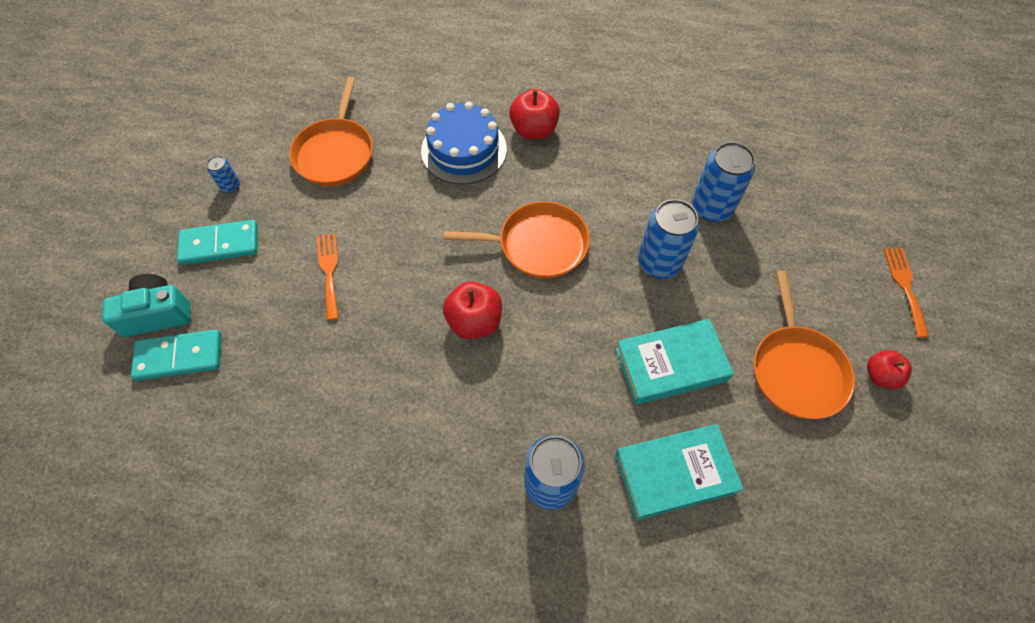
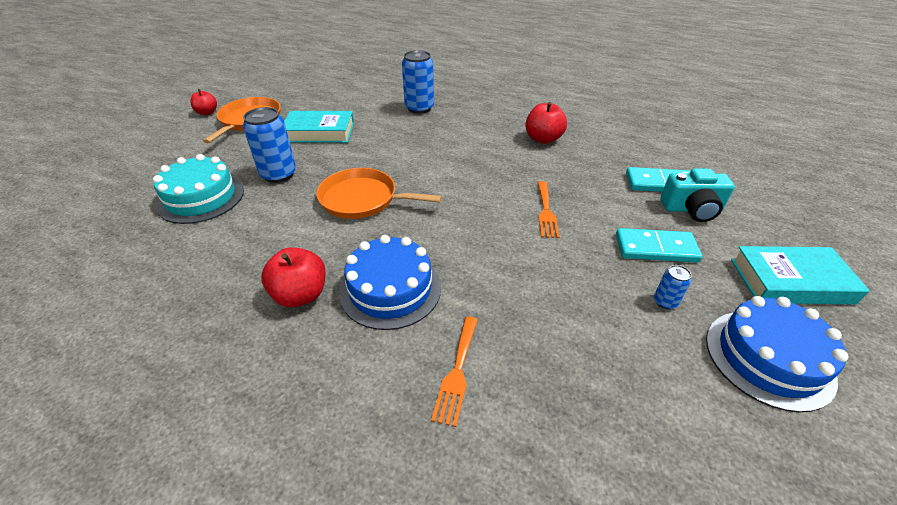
camera: 165 degrees left, 20 degrees down
(168, 156) = (768, 358): none -> blue cake
(335, 153) = (542, 316): orange pan -> none
(474, 321) = (434, 167): red apple -> red apple (543, 139)
(675, 473) = (353, 102): turquoise book -> turquoise book (790, 281)
(711, 207) = (201, 198): blue can -> turquoise cake
(905, 287) = (134, 138): orange fork -> orange fork (457, 372)

